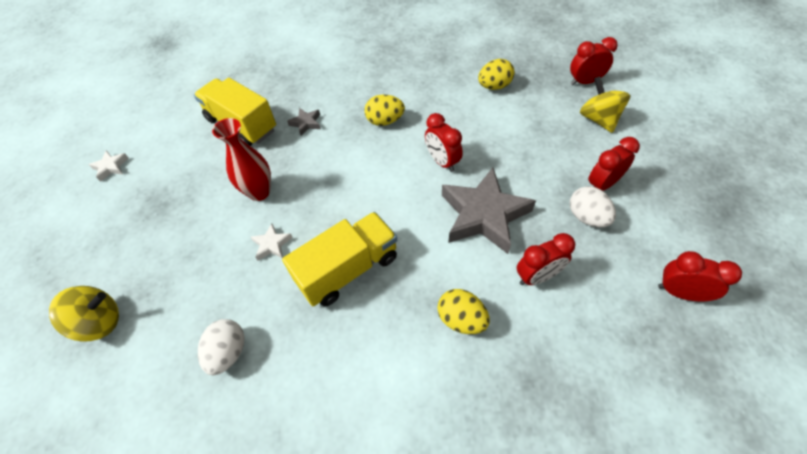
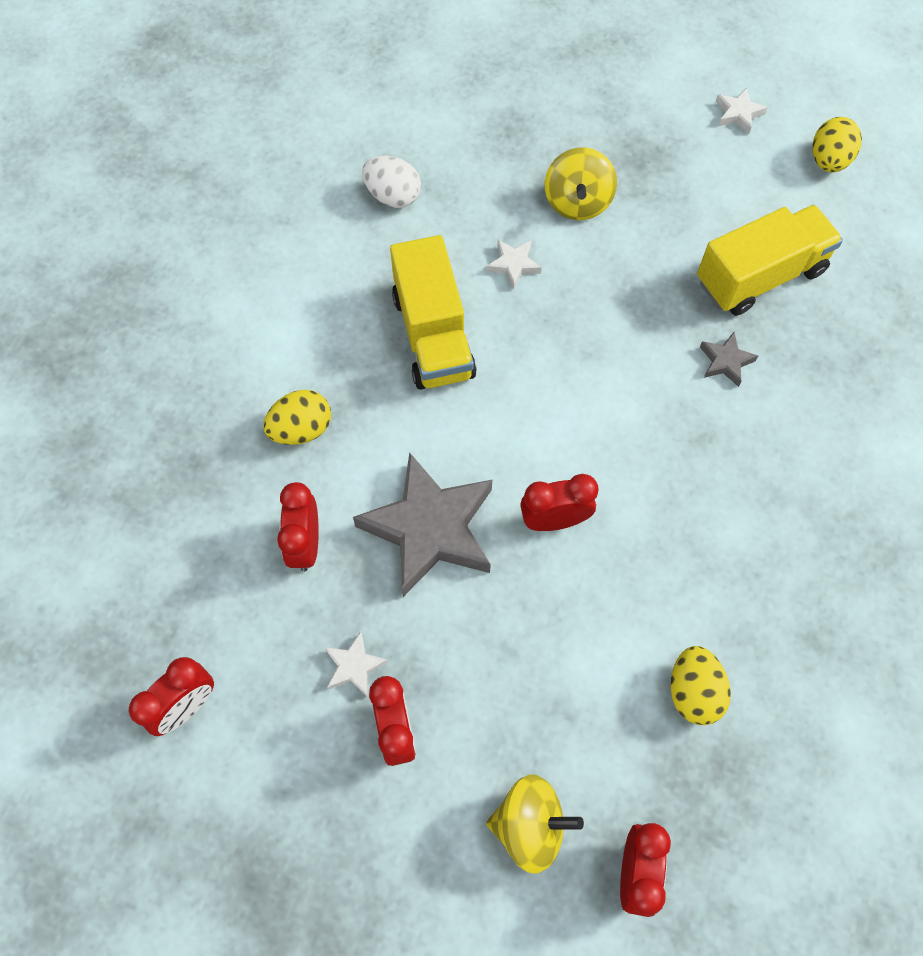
camera: 110 degrees right, 10 degrees up
(100, 322) = (493, 91): yellow spinning top -> yellow spinning top (577, 202)
(259, 192) = (609, 270): red vase -> none
(385, 121) = (681, 474): yellow egg -> yellow egg (828, 161)
(587, 217) = (354, 666): white egg -> white star

